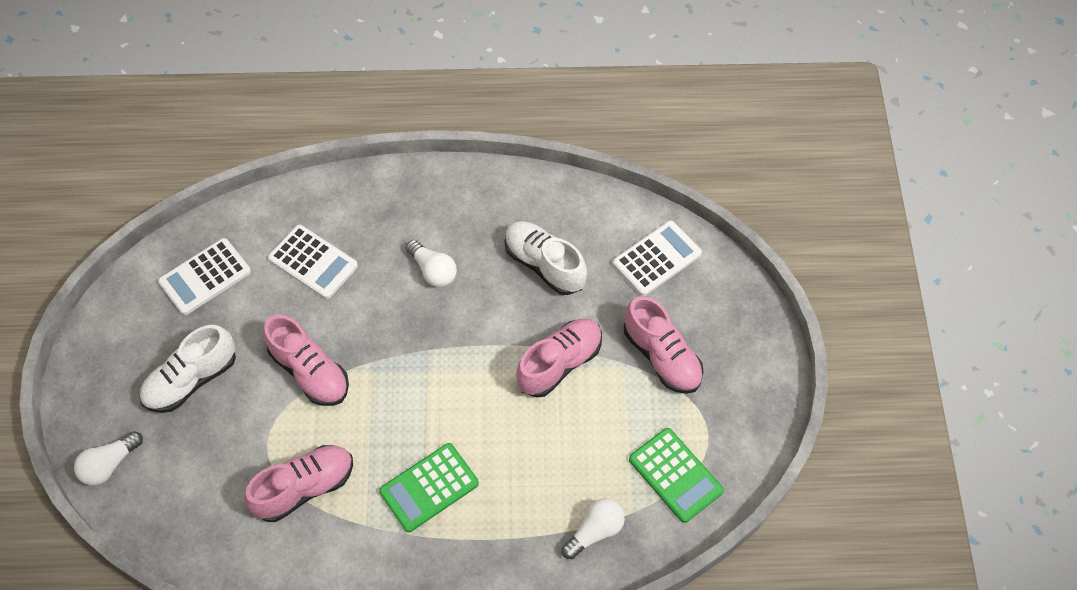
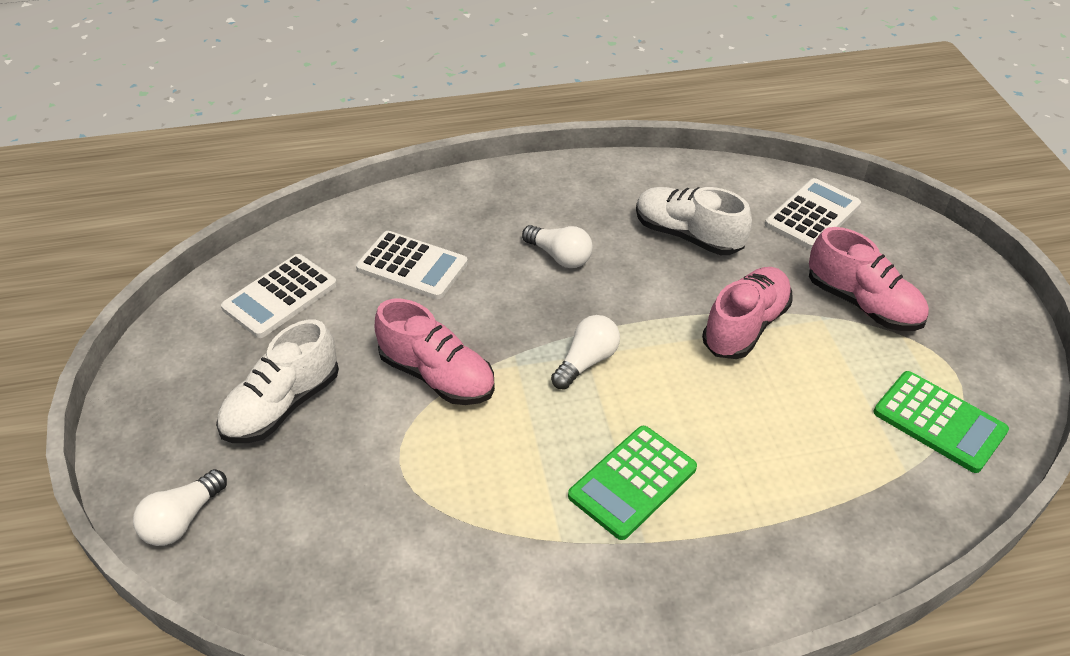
camera: 10 degrees left, 15 degrees down
(304, 488) = (464, 507): pink shoe -> none
(595, 531) = (869, 500): white light bulb -> white light bulb (586, 362)

